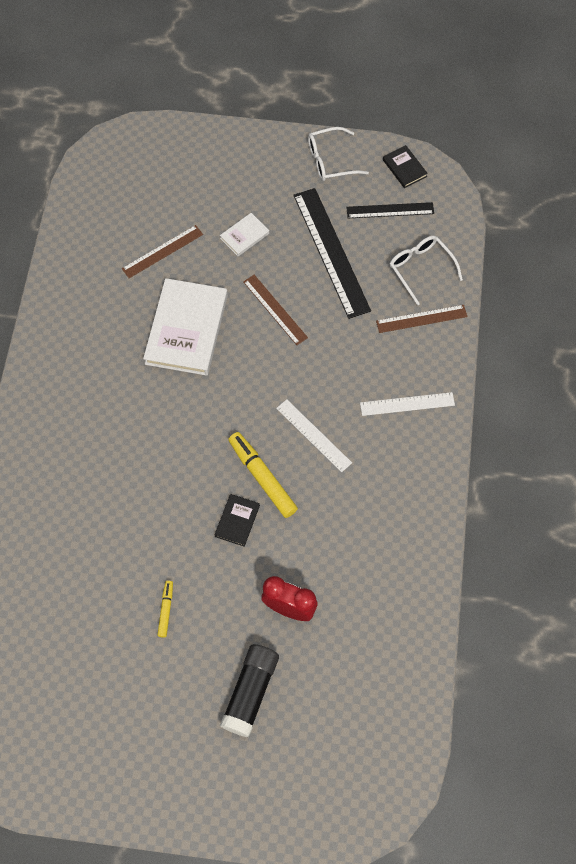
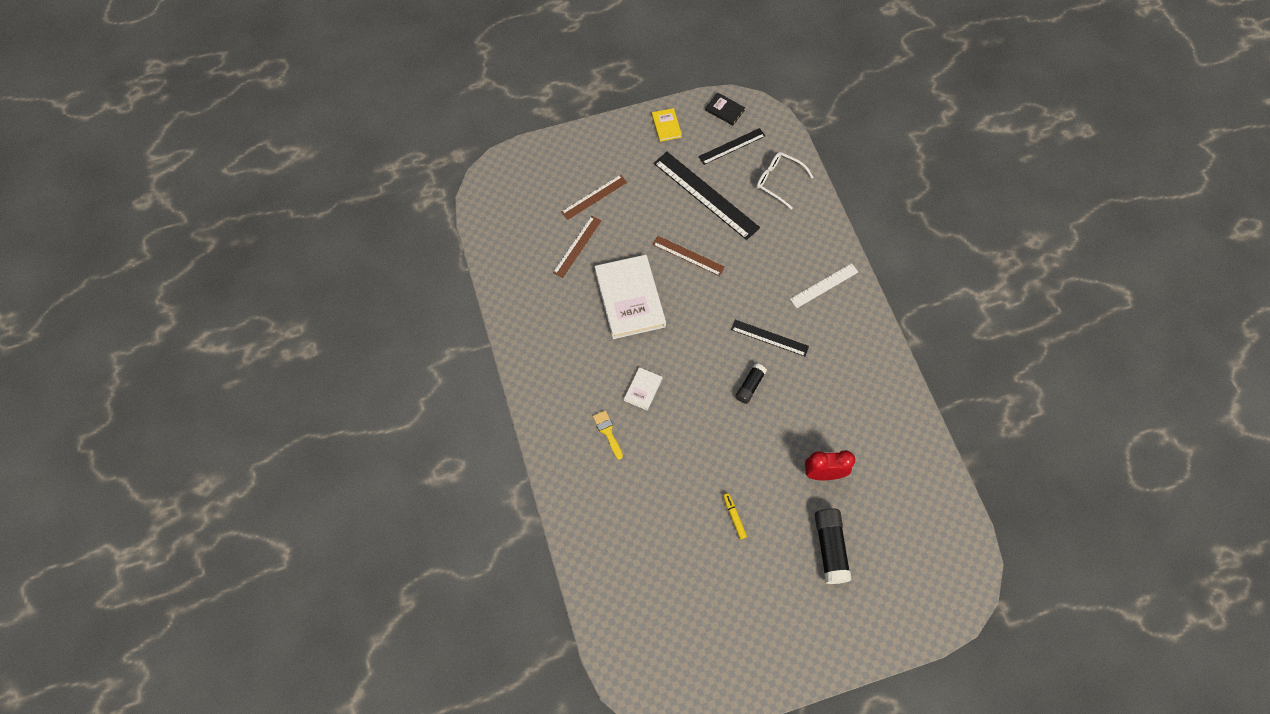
camera: 25 degrees left, 0 degrees up
(84, 460) = (607, 432): none -> yellow brush
(237, 521) = (749, 426): black book -> none
(244, 236) = (633, 209): white book -> white book (643, 389)
(262, 478) = (750, 386): yellow marker -> black glue stick
(313, 435) = (769, 338): white ruler -> black ruler
(330, 161) = (666, 126): white glasses -> yellow book
(421, 319) = (799, 218): brown ruler -> brown ruler (594, 197)

